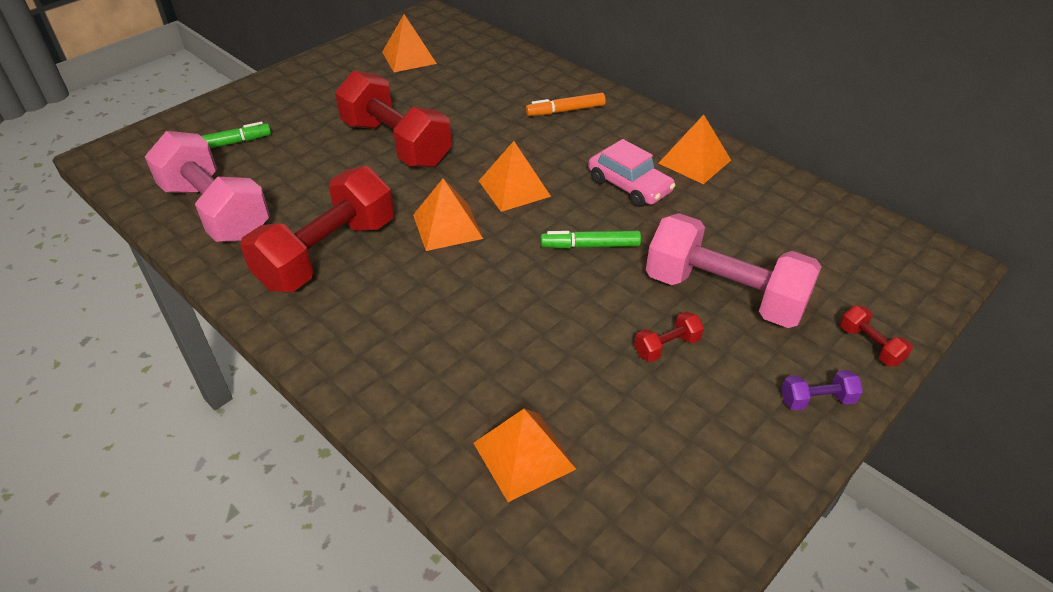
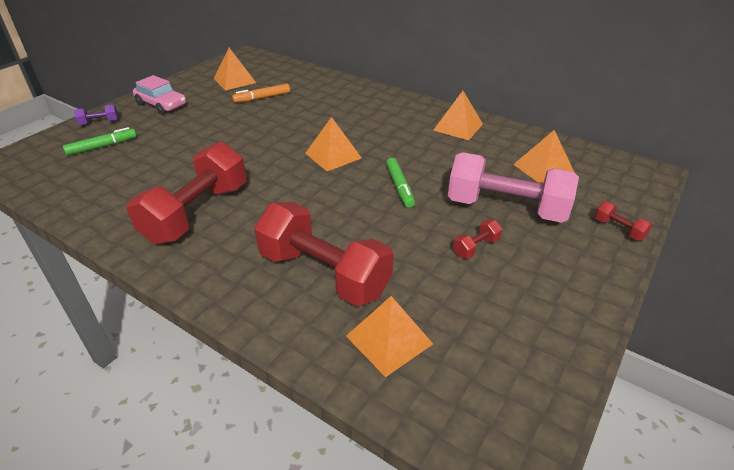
camera: 10 degrees left, 5 degrees down
(215, 211) = (99, 193): pink dumbbell -> none
(396, 143) = (236, 135): red dumbbell -> red dumbbell (324, 273)
(447, 226) = (288, 185): orange pyramid -> orange pyramid (543, 169)
(565, 111) = (358, 104): orange marker -> orange marker (262, 98)
(590, 246) = (399, 187): green marker -> green marker turned 90 degrees counterclockwise
(629, 186) = (417, 146): pink car -> pink car (161, 105)
(817, 400) = (595, 270): purple dumbbell -> purple dumbbell (99, 123)

